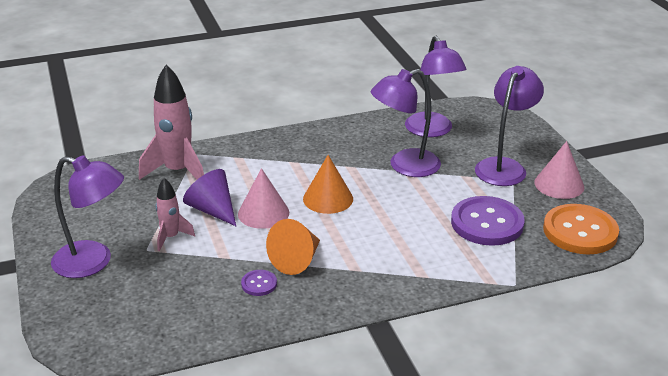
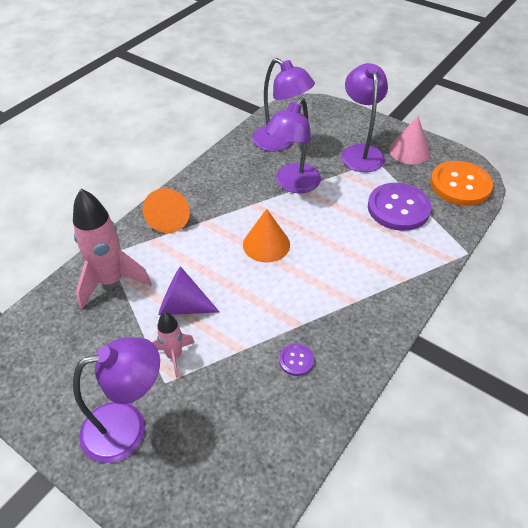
camera: 35 degrees left, 15 degrees up
(263, 213) = (229, 286): pink cone -> none
(297, 260) = (302, 318): orange cone -> orange cone (169, 219)

